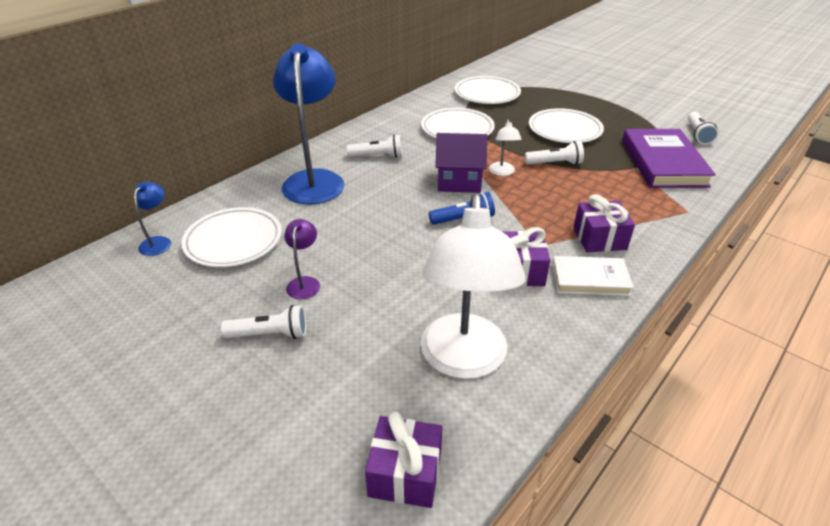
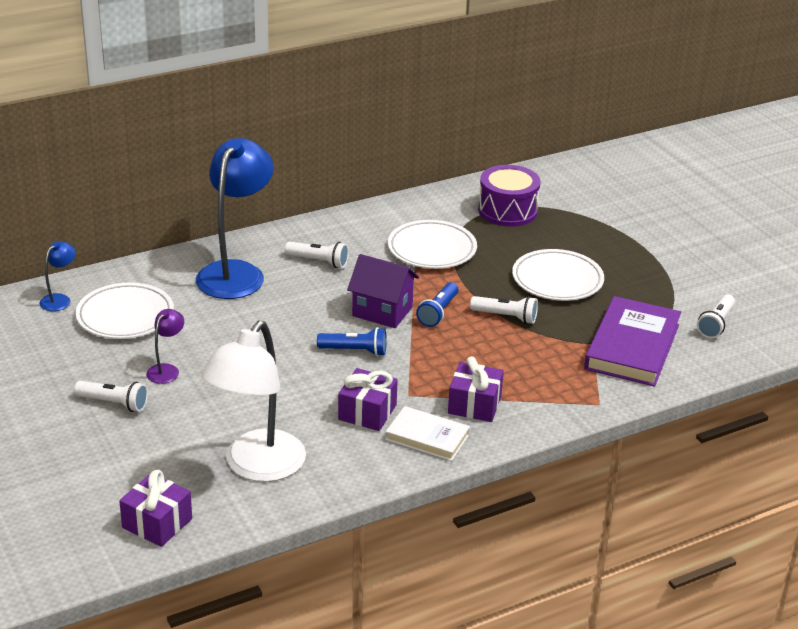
camera: 20 degrees right, 5 degrees down
(487, 94) = (507, 210): white plate -> purple drum
(502, 172) = (438, 312): white lamp -> blue flashlight

